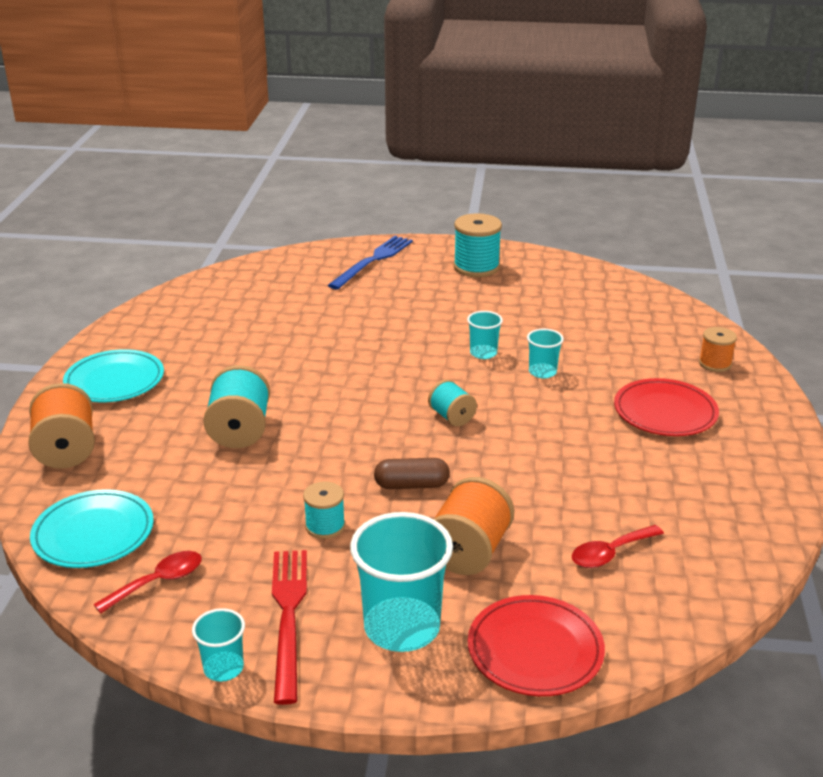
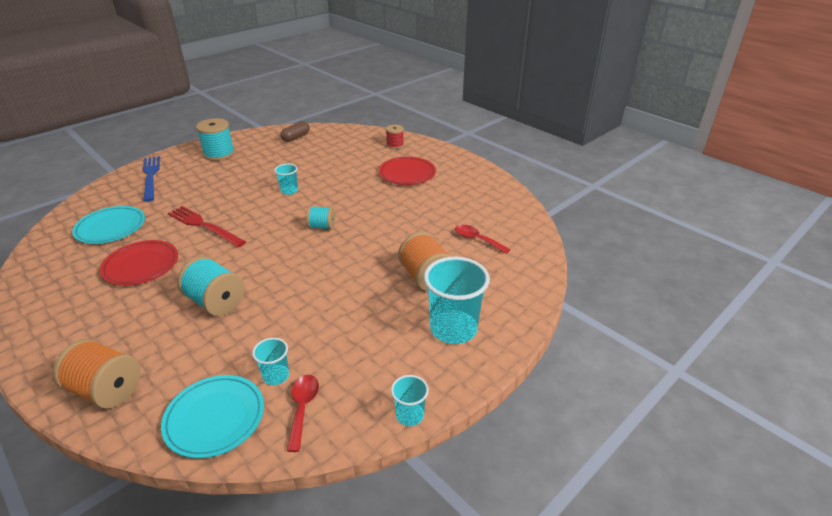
camera: 50 degrees left, 5 degrees up
(114, 380) = (72, 329): turquoise plate -> turquoise plate (110, 227)
(288, 616) = (398, 366): red fork -> red fork (204, 226)
(325, 526) = (345, 314): turquoise spool -> none
(411, 485) = (354, 267): brown capsule -> brown capsule (296, 137)
(535, 650) = (513, 295): red plate -> red plate (141, 265)
(542, 372) = (331, 184): turquoise cup -> turquoise cup (276, 376)
(610, 553) = (477, 240): red spoon -> red spoon turned 120 degrees clockwise
(715, 363) = (395, 145): orange spool -> red spool

